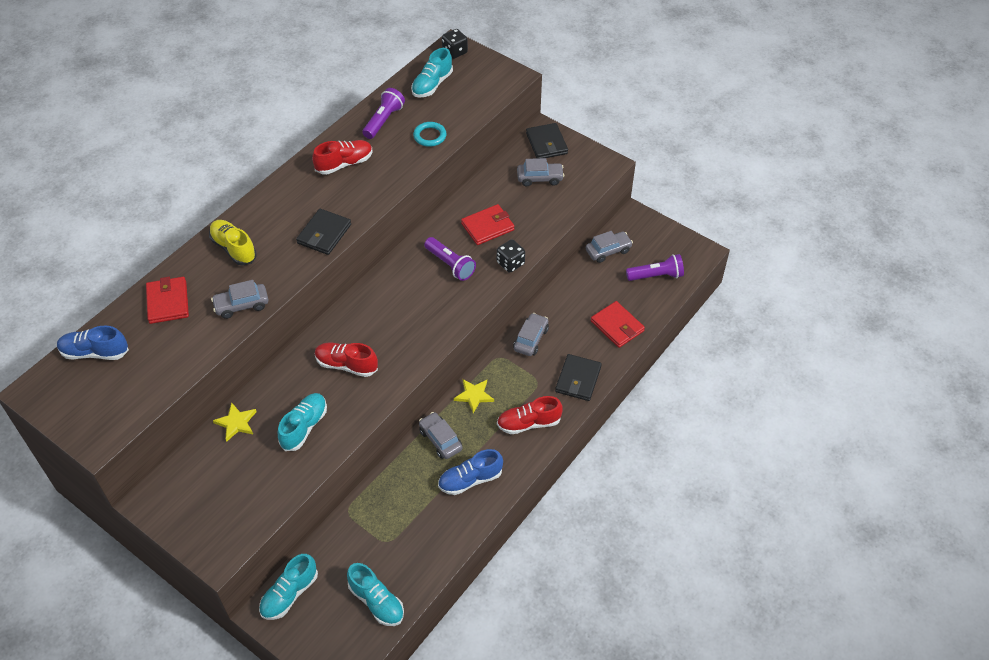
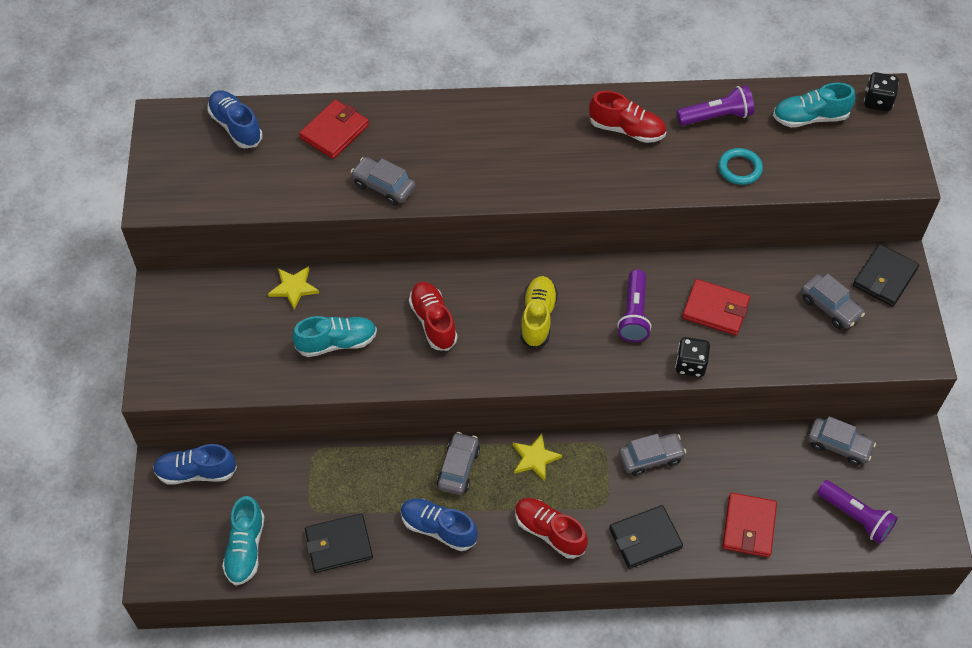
camera: 50 degrees right, 5 degrees up
(234, 248) = (439, 129): yellow shoe -> yellow shoe (537, 317)
(289, 594) = (196, 472): turquoise shoe -> blue shoe
(324, 234) = (526, 182): black wallet -> black wallet (339, 545)

